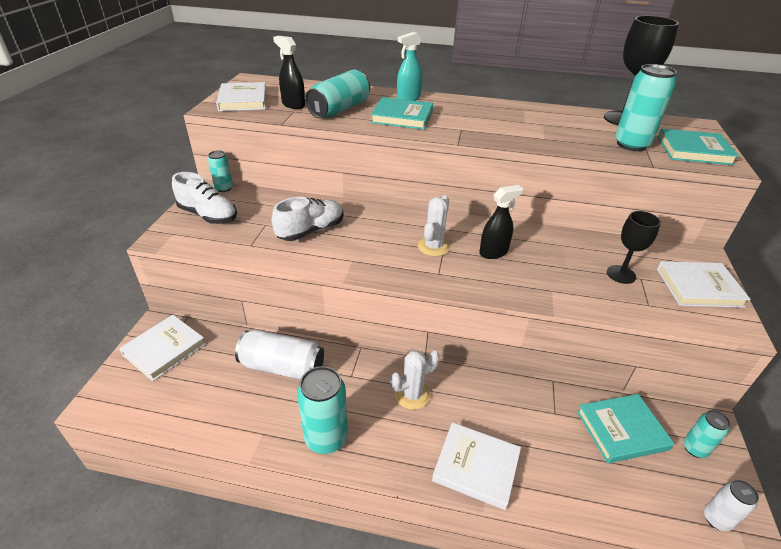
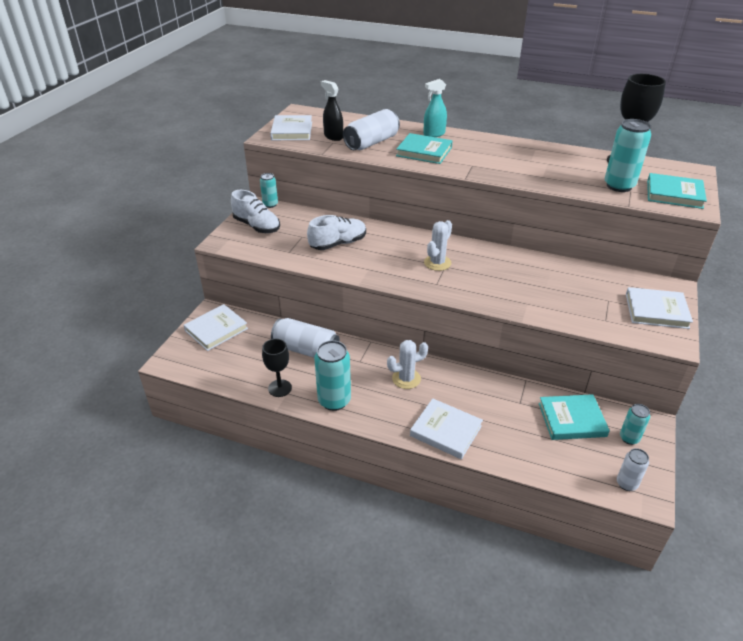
camera: 10 degrees right, 0 degrees up
(339, 109) = (372, 142): turquoise can -> white can
(493, 252) = (487, 271): black spray bottle -> none
(621, 274) = (591, 296): black goblet -> black goblet (280, 388)

